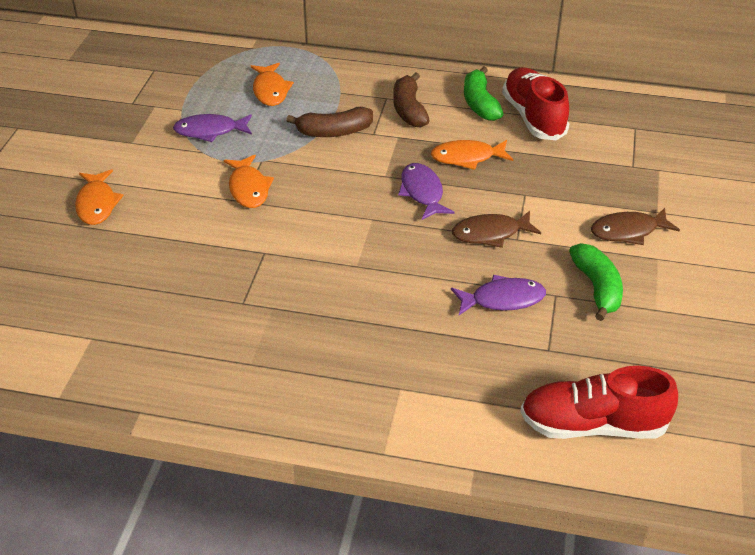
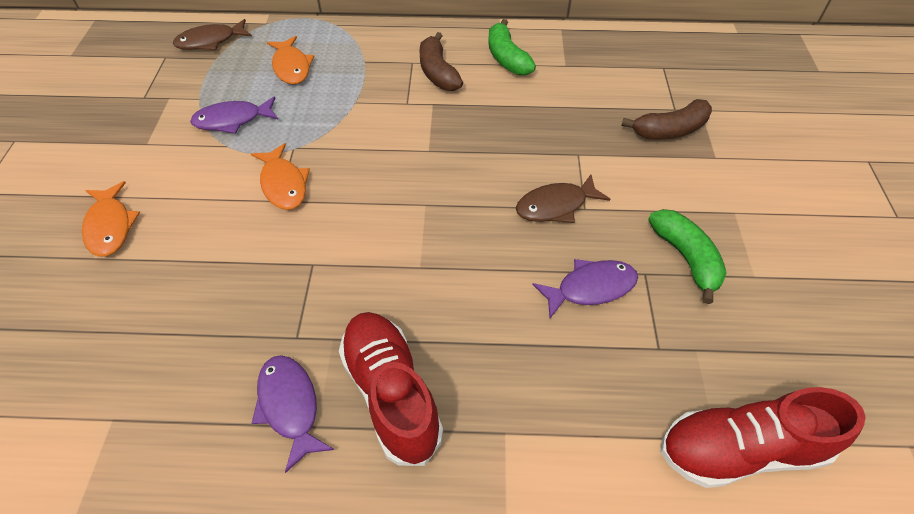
camera: 10 degrees left, 10 degrees up
(334, 132) = (365, 106): brown banana -> brown banana (669, 130)
(422, 192) = (472, 165): purple fish -> purple fish (290, 406)
(467, 158) = (509, 119): orange fish -> none
(533, 117) = (563, 67): red shoe -> red shoe (391, 393)
(628, 231) = (695, 184): brown fish -> brown fish (210, 41)

